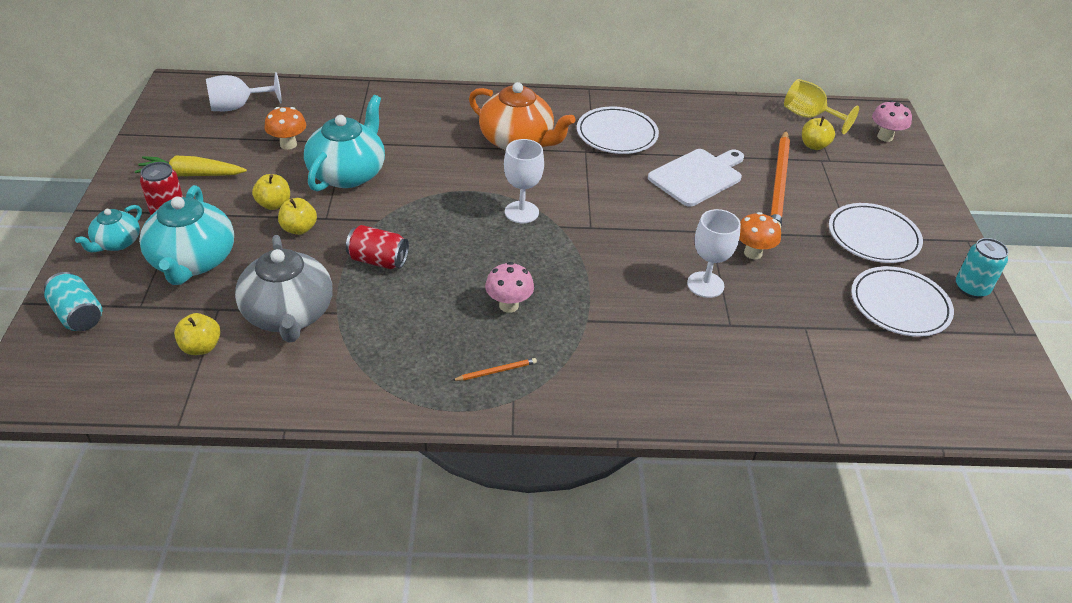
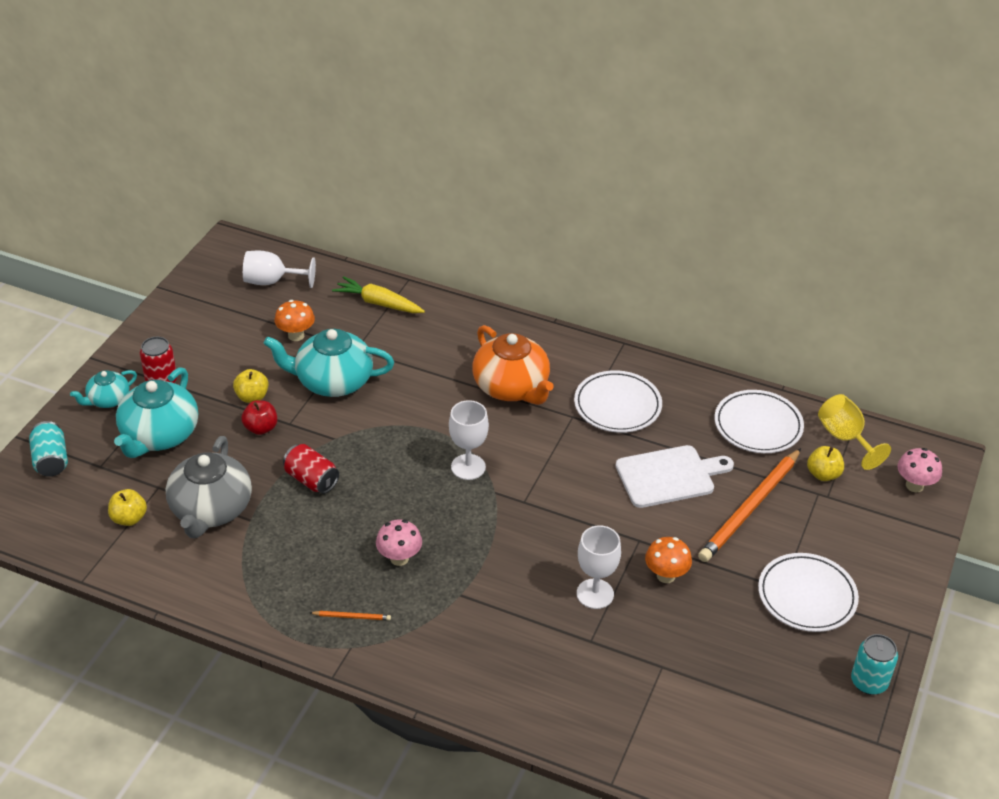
camera: 25 degrees right, 0 degrees up
(192, 175) = (198, 347): yellow carrot -> yellow carrot (378, 303)
(299, 229) = (261, 428): yellow apple -> red apple
(348, 173) = (333, 381): turquoise teapot -> turquoise teapot turned 135 degrees counterclockwise
(899, 305) = (776, 675): white plate -> white plate (758, 425)

